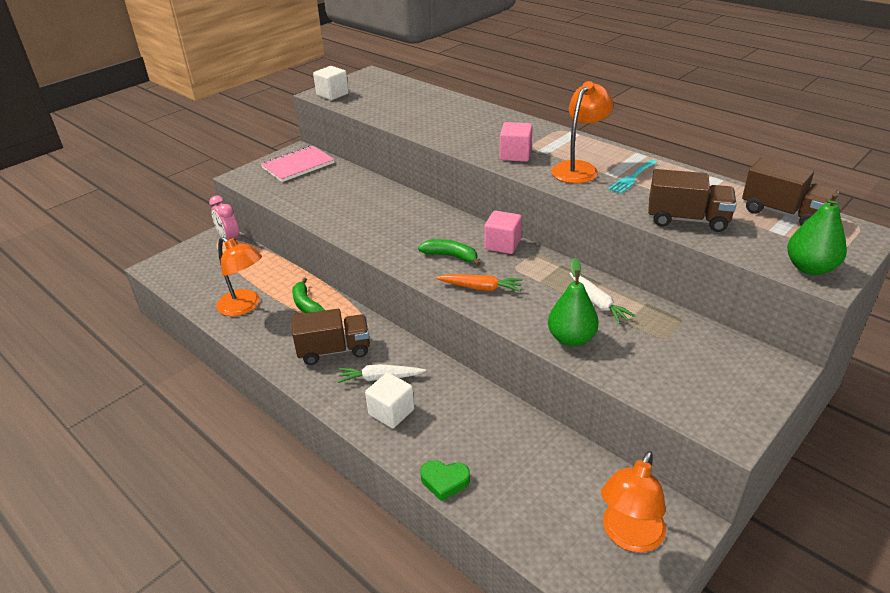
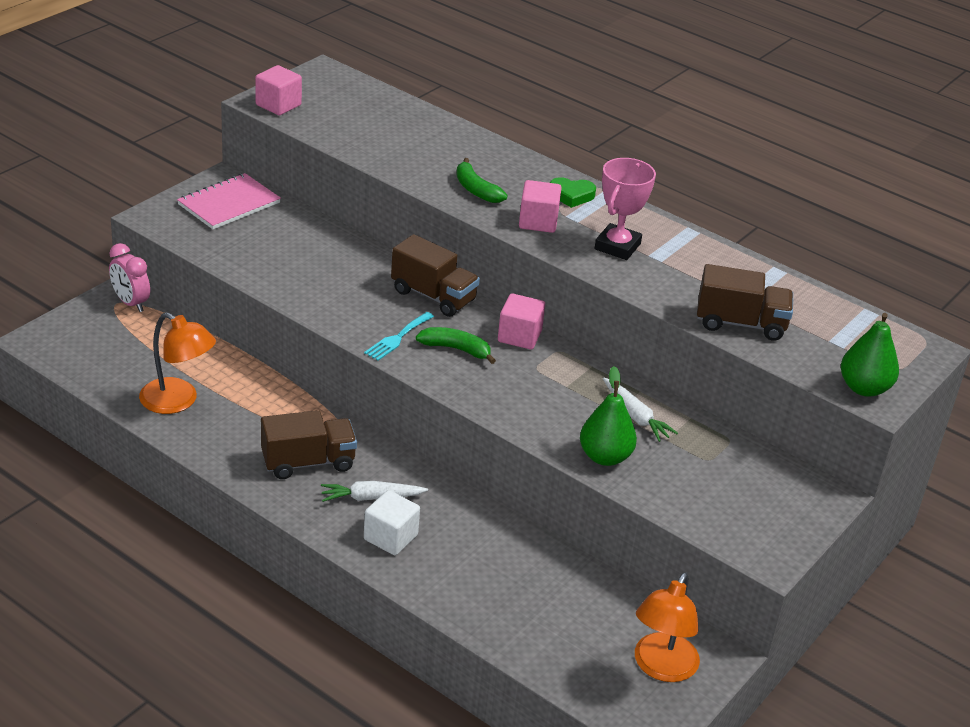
camera: 10 degrees left, 0 degrees up
(306, 304) = (260, 401): green banana -> green banana (476, 190)
(332, 94) = (278, 105): white cube -> pink cube
(444, 481) = (461, 612): green heart -> green heart (571, 195)
(480, 288) = (496, 392): orange carrot -> none
(579, 168) = (617, 246): orange lamp -> pink trophy
(632, 178) = (680, 264): turquoise fork -> turquoise fork (397, 338)
(783, 213) = (848, 321): brown truck -> brown truck (433, 296)

